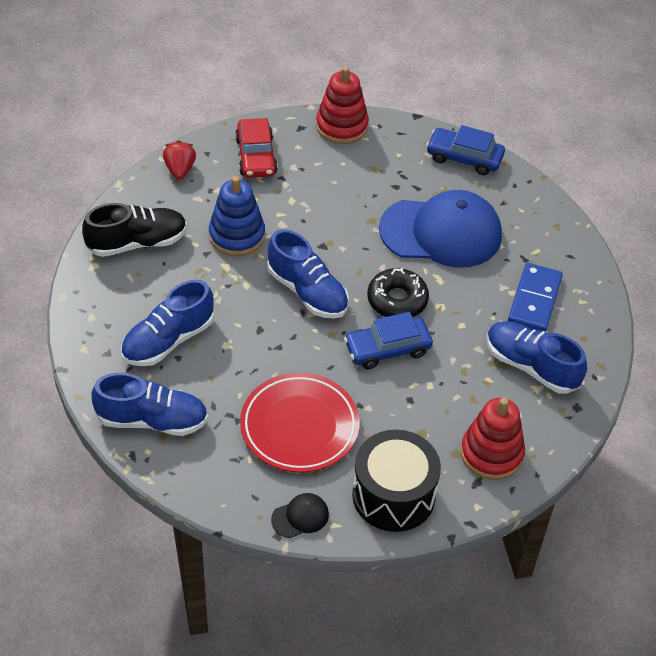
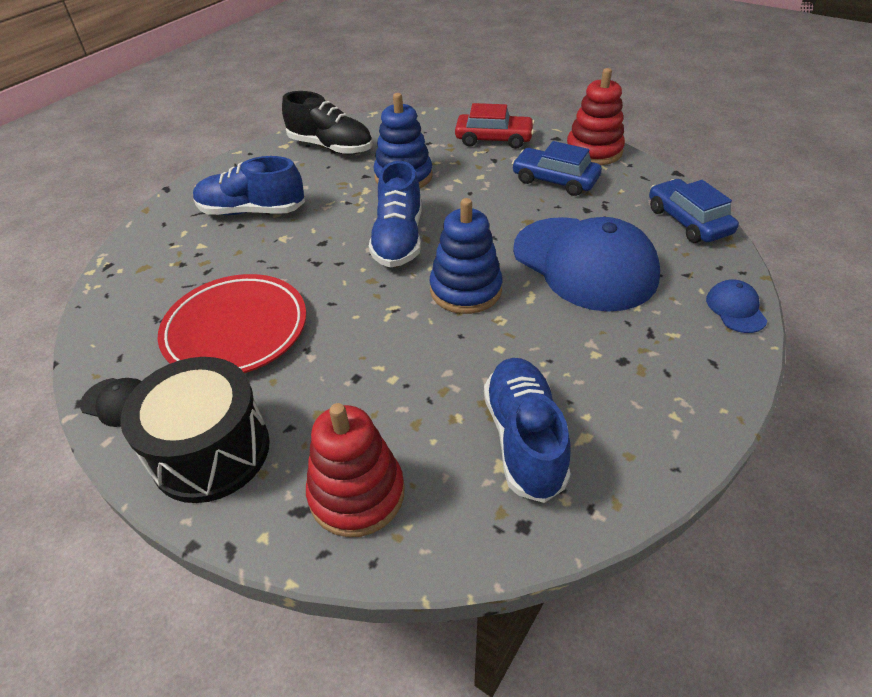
camera: 50 degrees right, 5 degrees down
(152, 420) = (156, 252): blue shoe -> none
(180, 170) = (426, 123): red strawberry -> none
(256, 156) = (493, 139): red car -> red car turned 120 degrees counterclockwise
(387, 349) = (399, 322): blue car -> blue car (555, 180)
(397, 300) = (465, 290): black donut -> blue stacking toy
(534, 300) = (613, 377): blue domino -> none
(549, 211) = (735, 309): none -> blue cap

